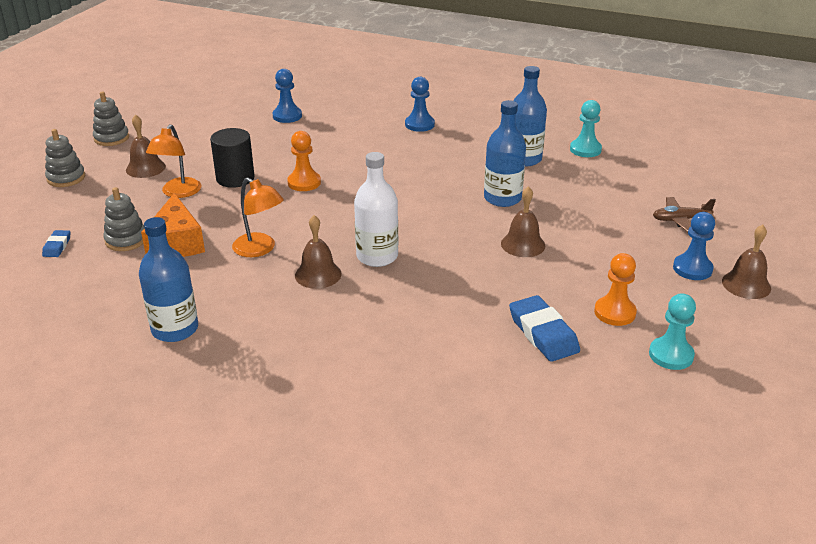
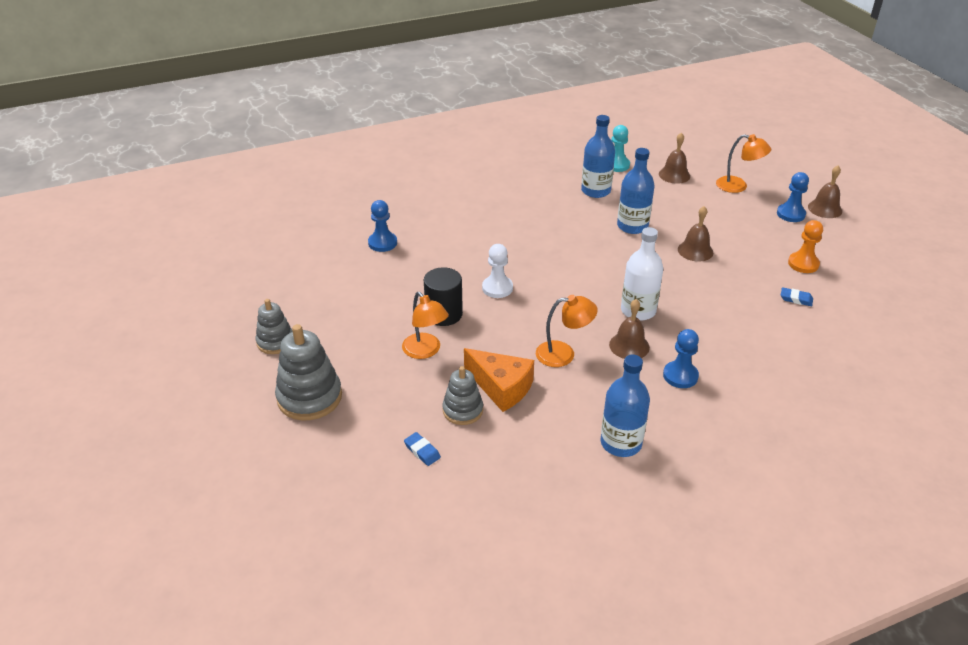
camera: 45 degrees left, 5 degrees up
(66, 178) = (309, 397): grey stacking toy -> grey stacking toy, size x1.61
(145, 168) = (358, 348): brown bell -> brown bell (674, 175)
(304, 182) = (497, 288): orange pawn -> white pawn
(419, 124) = (488, 199): blue pawn -> blue pawn (680, 376)
(543, 333) = (796, 299): blue eraser -> blue eraser, size x0.53
(671, 355) = (861, 271): turquoise pawn -> none
(680, 220) = (738, 186): brown plane -> orange lamp

